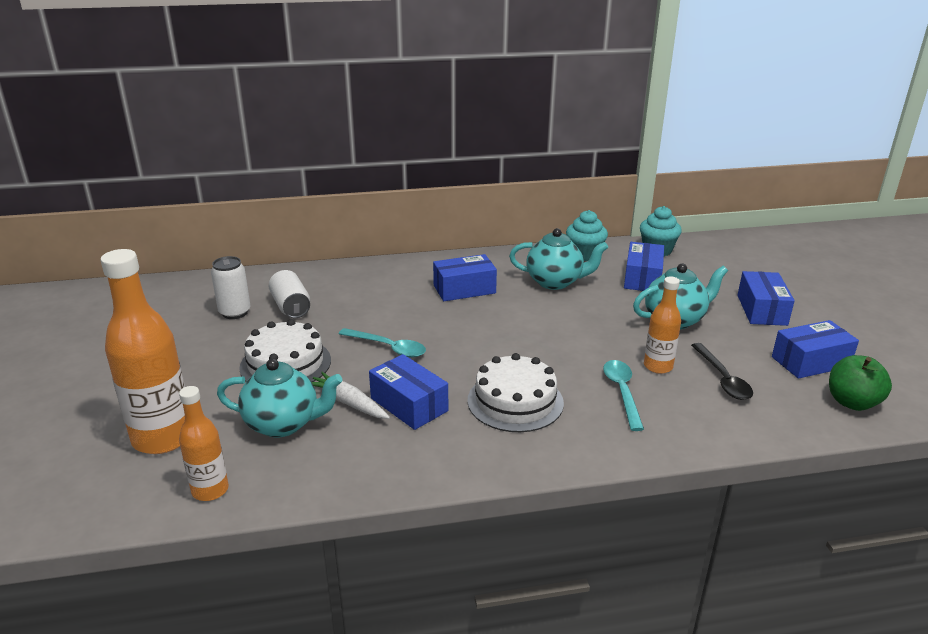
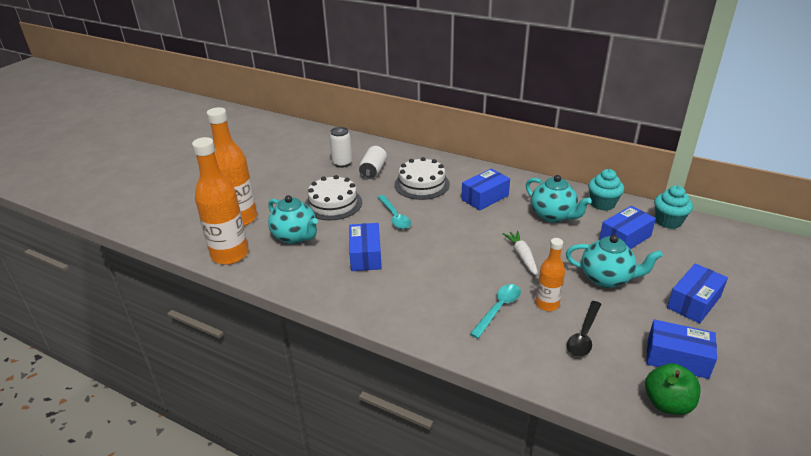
camera: 40 degrees right, 5 degrees up
(210, 490) = (230, 255): orange bottle -> orange bottle, size x1.80
(349, 403) = (337, 240): white carrot -> white carrot (522, 256)
(464, 289) = (485, 197): blue box -> blue box turned 60 degrees counterclockwise
(515, 401) = (425, 282): white cake -> white cake (422, 184)

